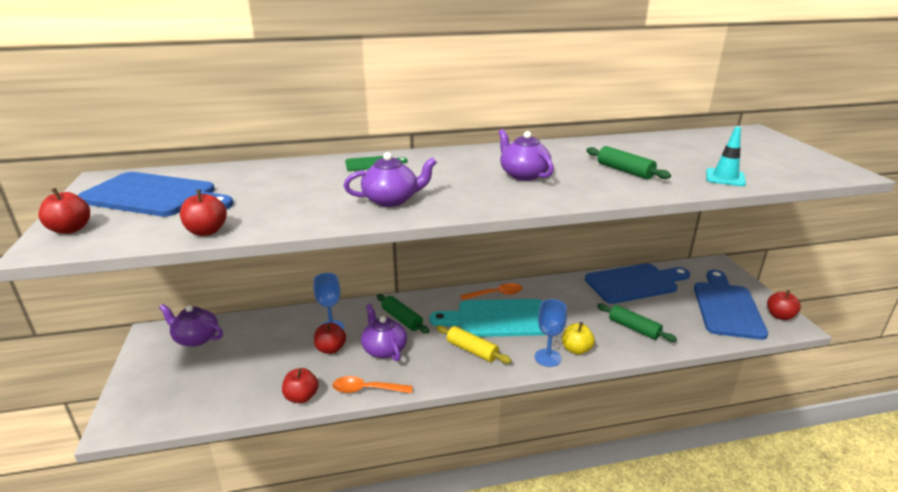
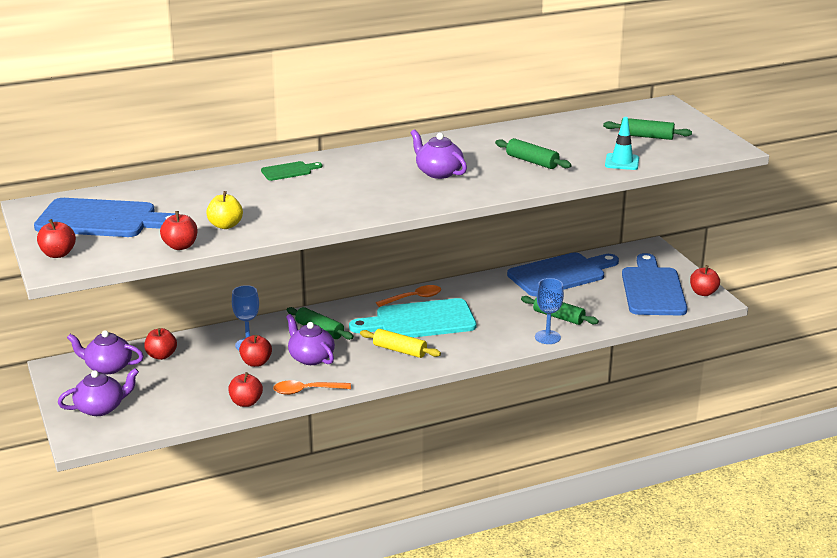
camera: 10 degrees left, 0 degrees up
(249, 331) = (161, 355): none -> red apple
(392, 200) = (325, 206): purple teapot -> purple teapot (101, 408)
(547, 358) = (475, 349): blue goblet -> blue goblet (547, 337)
(576, 349) = (502, 340): yellow apple -> yellow apple (225, 225)
(745, 156) = (646, 136): none -> green rolling pin

